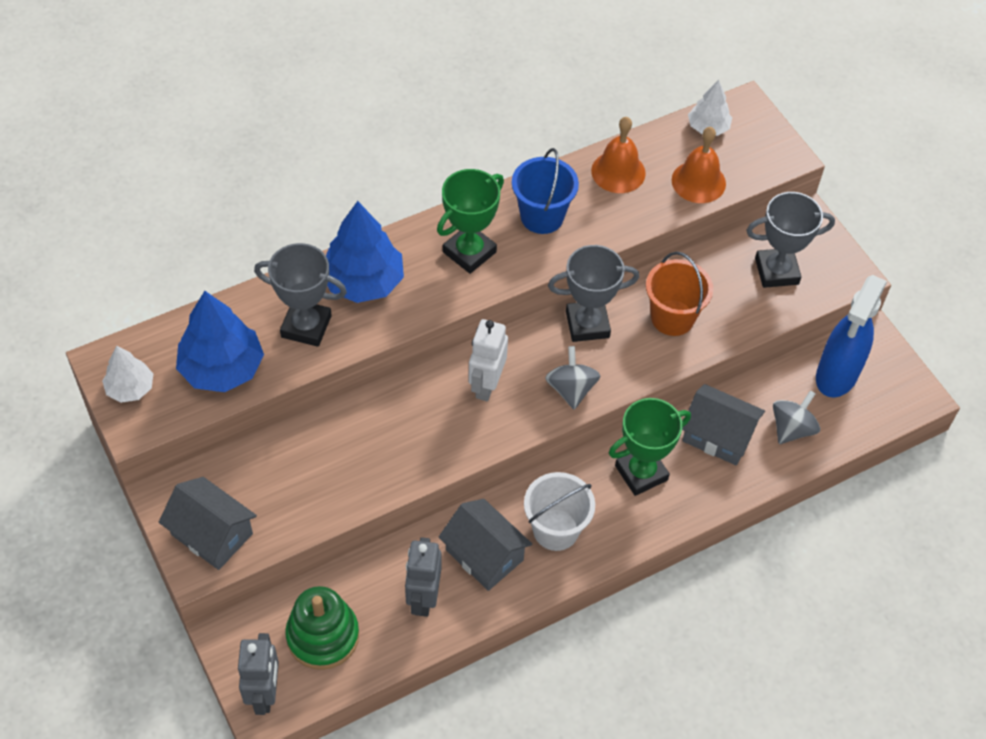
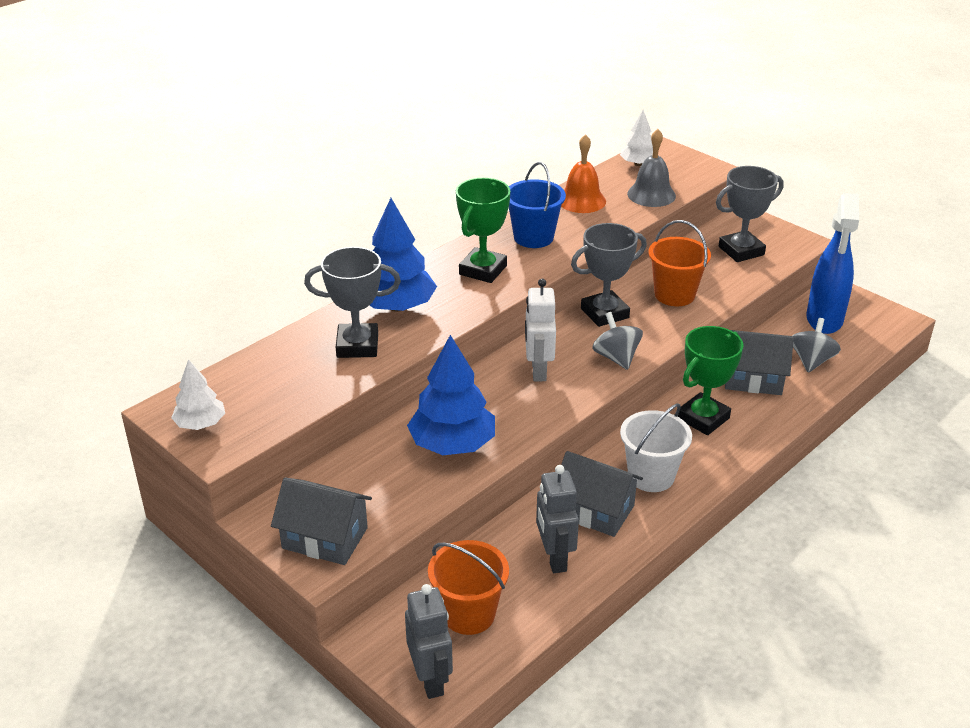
camera: 15 degrees left, 20 degrees down
(222, 368) = (289, 390): blue tree -> blue tree (452, 444)
(323, 636) = (469, 614): green stacking toy -> orange bucket
(698, 181) = (651, 194): orange bell -> grey bell

